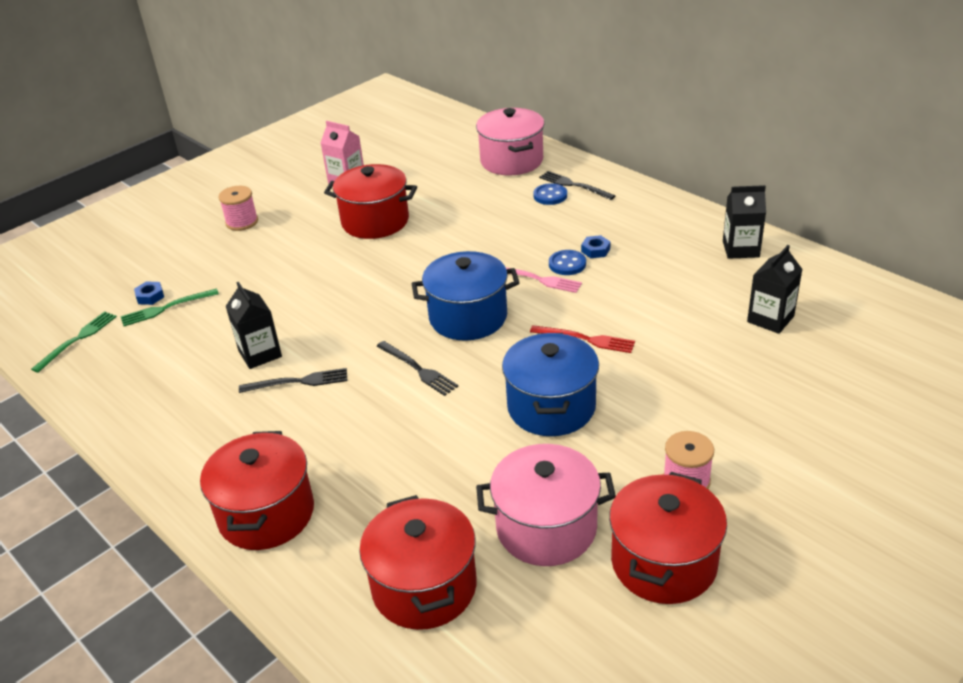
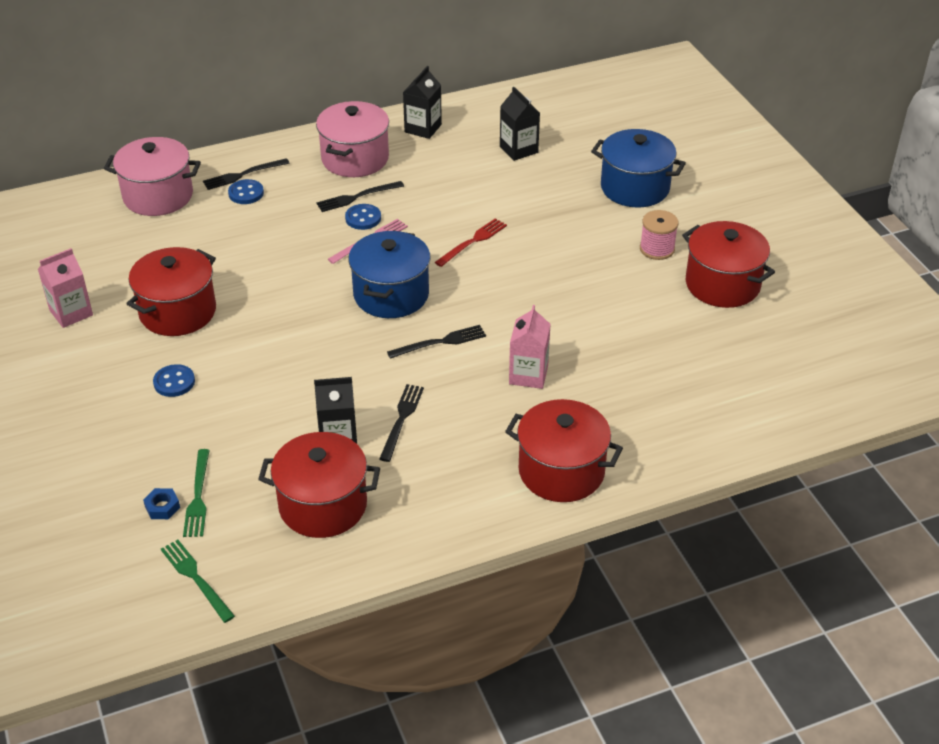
camera: 70 degrees left, 5 degrees up
(242, 222) = (77, 410): pink spool -> none
(291, 250) = (174, 382): none -> blue button
(402, 444) = (528, 375): none -> pink carton
(424, 587) = (686, 400): red pot -> red pot (323, 505)
(546, 528) = (663, 326): pink pot -> pink pot (355, 159)
(551, 407) = (540, 284): blue pot -> blue pot (635, 188)
(595, 250) = (357, 197): blue nut -> black fork

